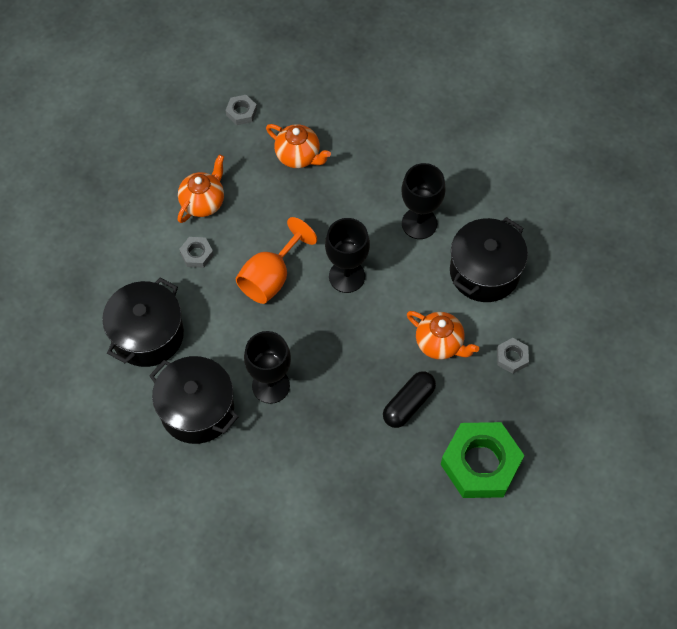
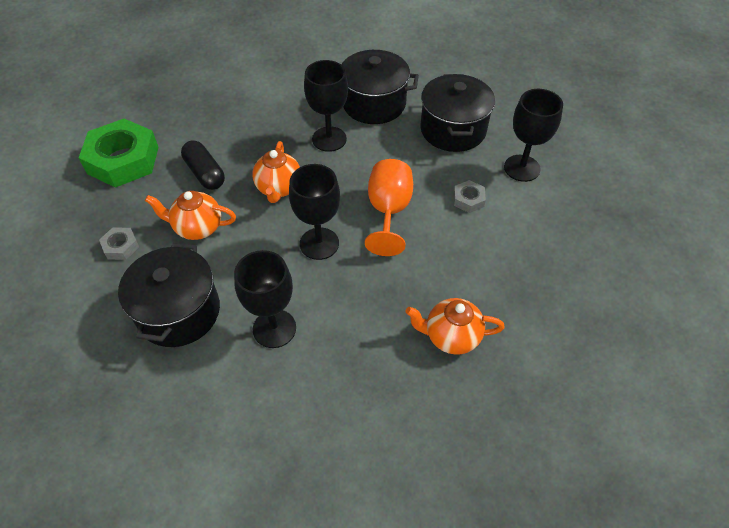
camera: 150 degrees right, 10 degrees down
(125, 261) = (522, 168): none -> black goblet
(203, 202) = (503, 244): orange teapot -> orange teapot (279, 188)
(241, 112) = (552, 355): grey nut -> none
(408, 404) = (205, 173): black capsule -> black capsule turned 45 degrees counterclockwise

